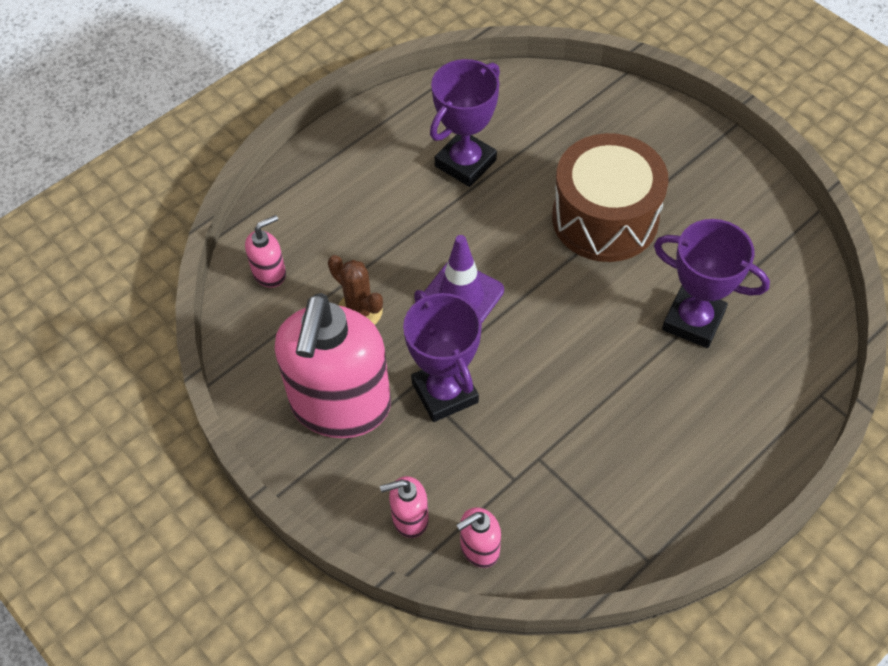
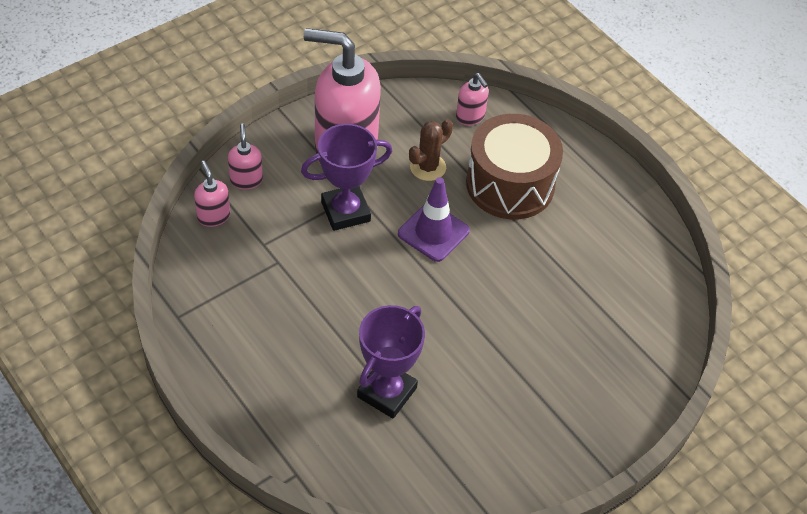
camera: 90 degrees right, 5 degrees down
(465, 163) = (576, 252): purple trophy -> none
(605, 218) = (506, 346): brown drum -> brown drum (510, 184)

